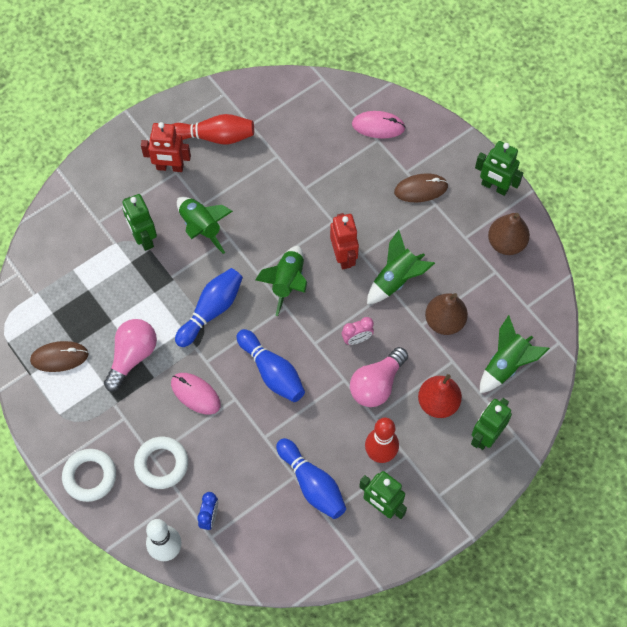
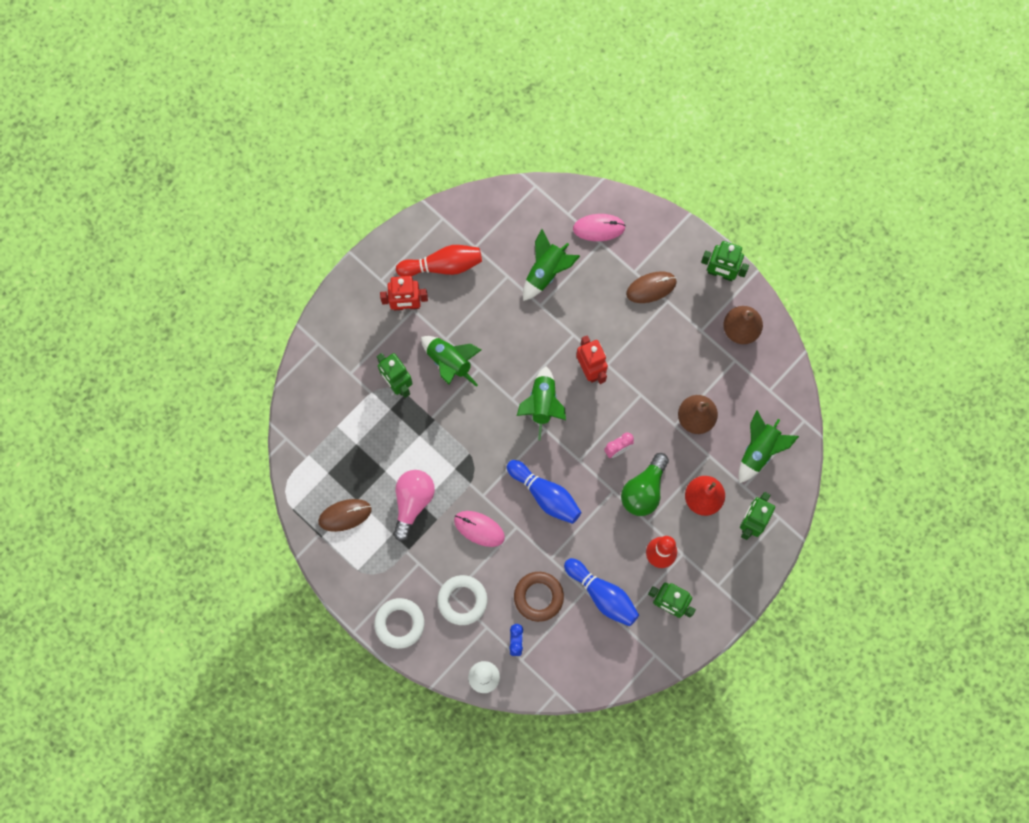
camera: 10 degrees left, 10 degrees up
(211, 310) = (477, 444): blue bowling pin -> none
(243, 474) = (538, 597): none -> brown ring
(377, 384) = (644, 490): pink light bulb -> green light bulb
(396, 279) = (643, 384): green rocket -> green rocket (546, 272)

